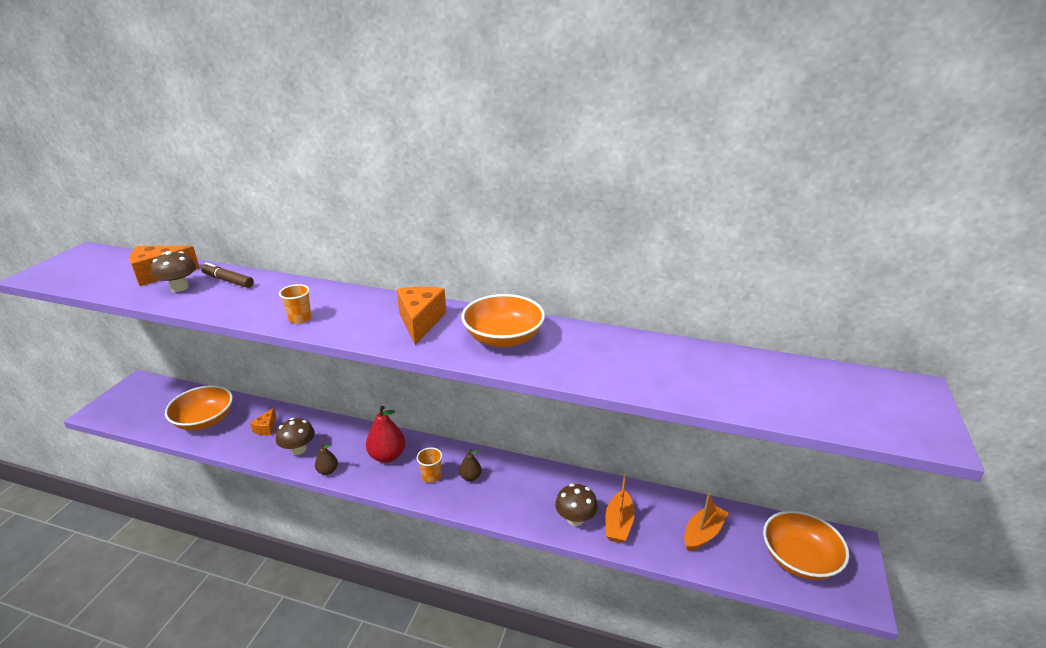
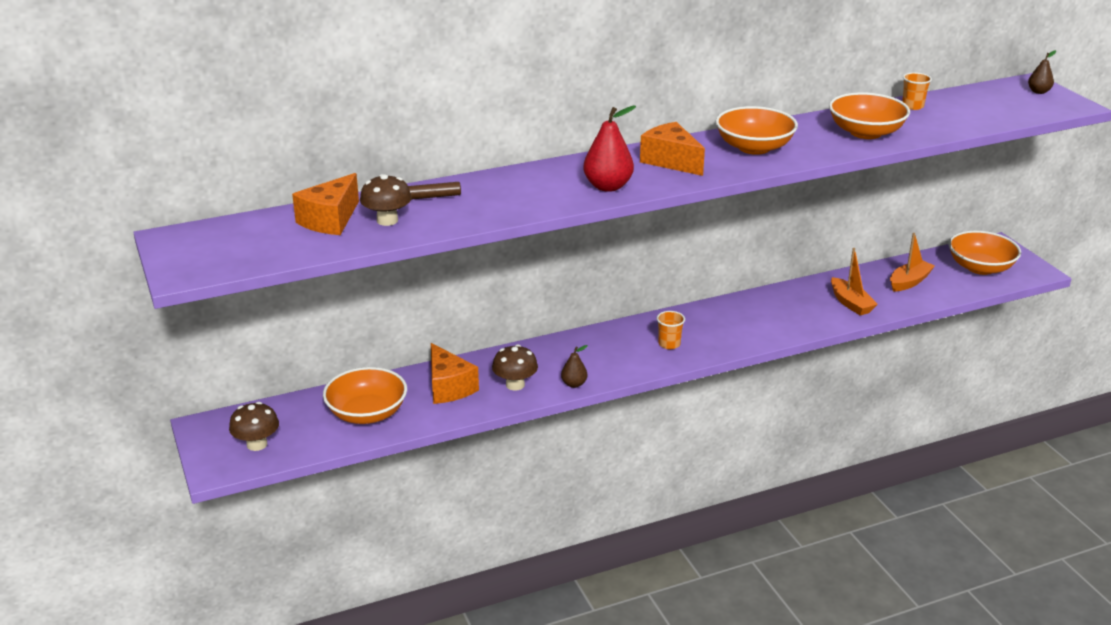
camera: 40 degrees left, 0 degrees up
(266, 428) = (448, 387): orange cheese -> orange cheese, size x1.81
(300, 318) = (568, 196): orange cup -> orange cup (912, 106)
(387, 456) = (606, 350): red pear -> red pear (608, 186)
(470, 477) = (701, 329): brown pear -> brown pear (1038, 92)
(575, 519) = (818, 315): brown mushroom -> brown mushroom (257, 444)
(627, 367) = (866, 132): none -> orange bowl
(703, 533) = (909, 282): orange boat -> orange boat turned 45 degrees clockwise

